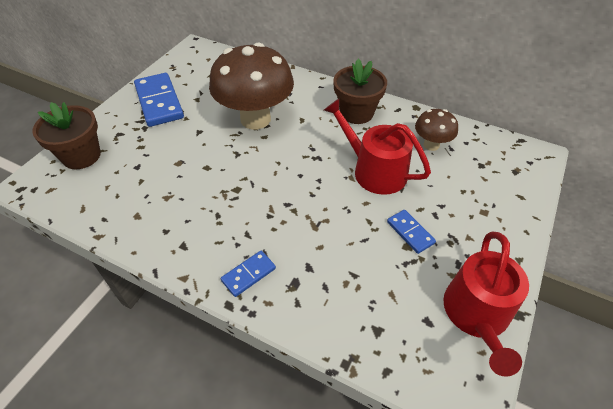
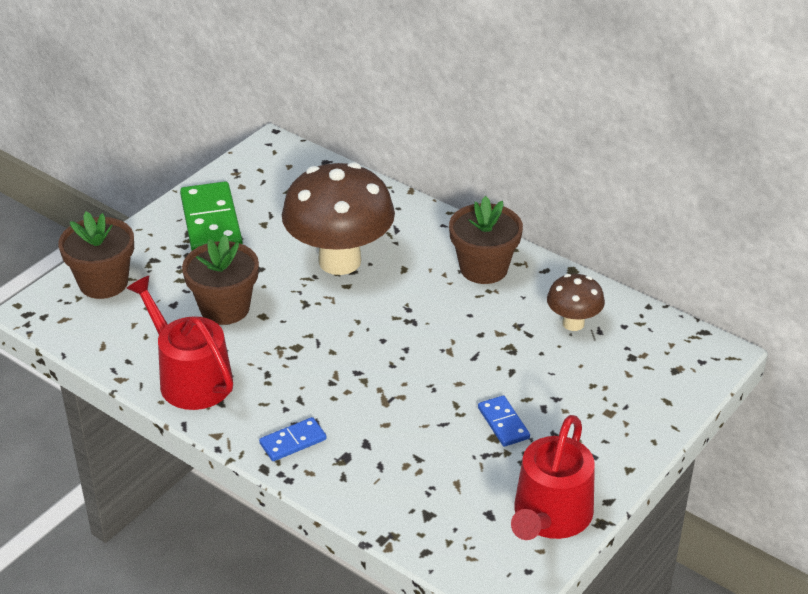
camera: 10 degrees right, 10 degrees down
(159, 102) = (211, 222): blue domino -> green domino
(177, 165) = (225, 308): none -> brown flower pot
(374, 170) = (482, 346): red watering can -> red watering can (190, 377)

